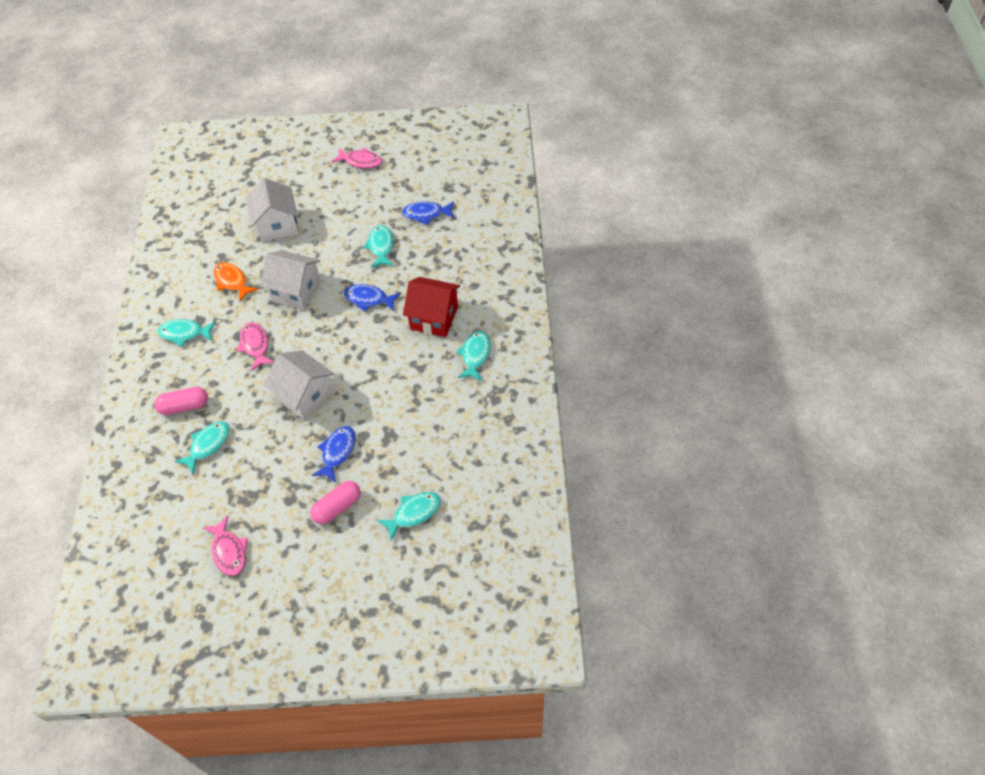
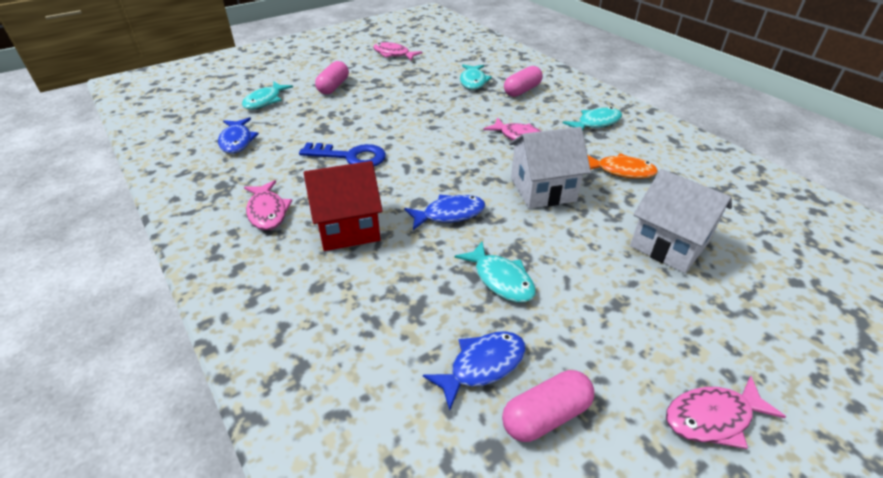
camera: 145 degrees right, 15 degrees down
(305, 395) = (429, 125): white house -> none
(337, 452) = (362, 108): blue fish -> blue fish (237, 141)
(390, 386) = (350, 156): none -> blue key
(419, 188) = (546, 416): none -> pink capsule
(475, 355) = (267, 212): turquoise fish -> pink fish

